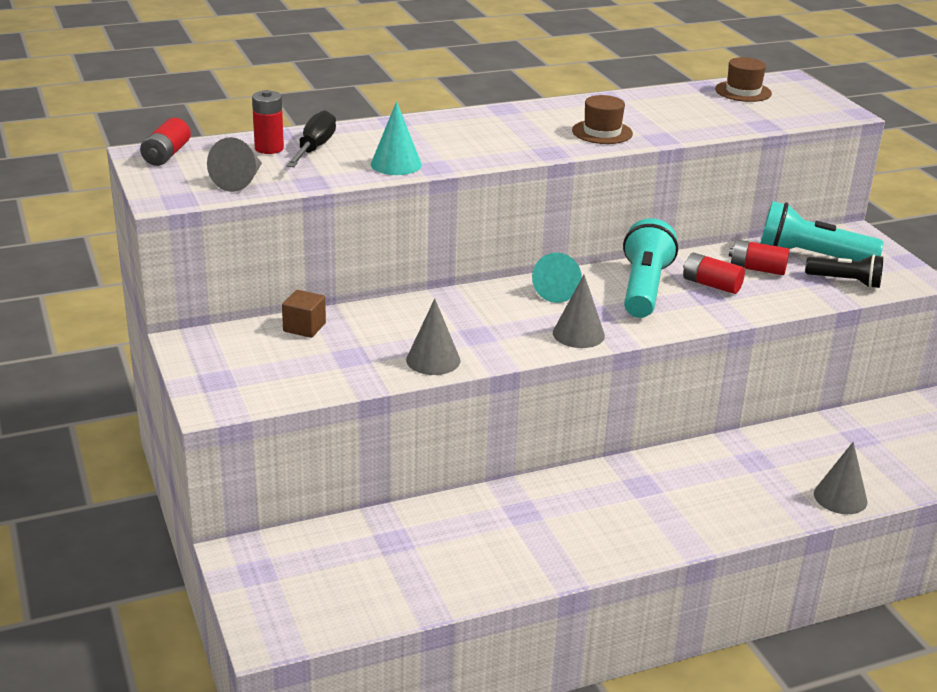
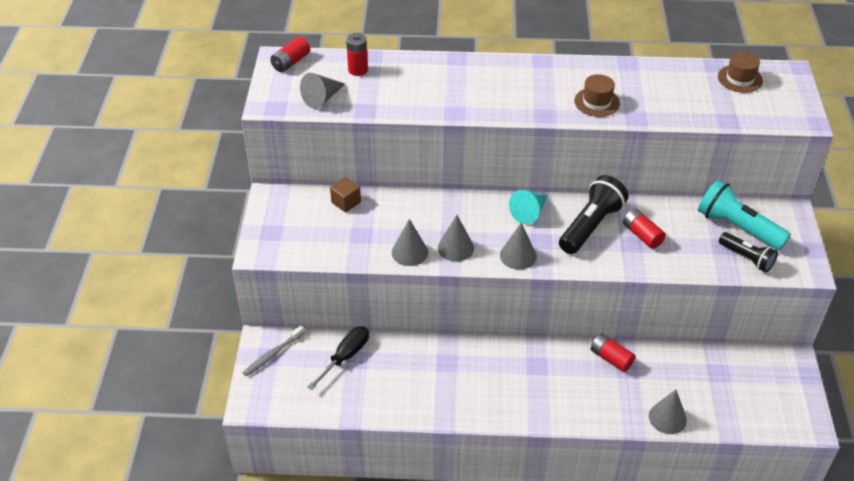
camera: 25 degrees right, 15 degrees up
(263, 567) = (272, 354): none -> grey toothbrush
(314, 148) = (386, 76): black screwdriver -> black screwdriver (345, 357)
(396, 164) = (430, 104): turquoise cone -> none
(491, 343) = (455, 248): none -> grey cone
(644, 288) = (590, 226): turquoise flashlight -> black flashlight
(757, 269) = (687, 228): red battery -> red battery (611, 358)

